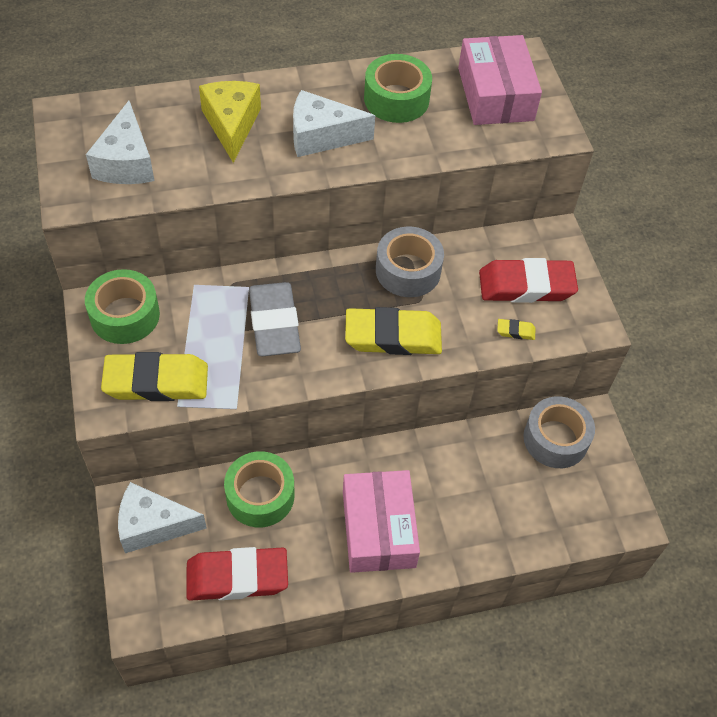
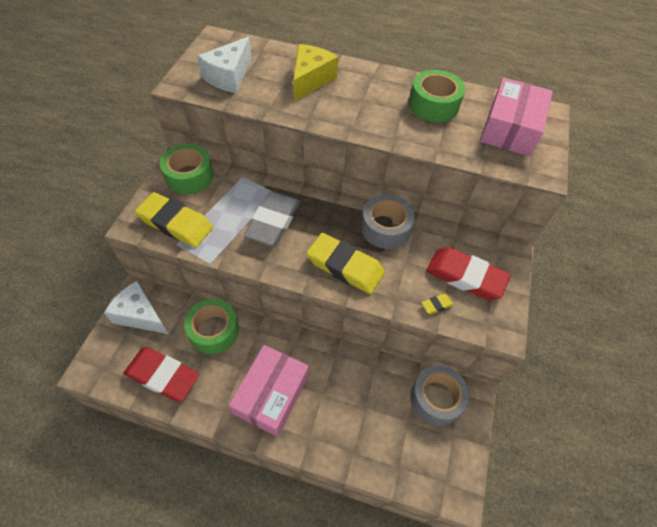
camera: 30 degrees right, 0 degrees up
(321, 136) = (364, 108): white cheese -> none
(515, 331) = (436, 305): yellow eraser -> yellow eraser turned 60 degrees counterclockwise

